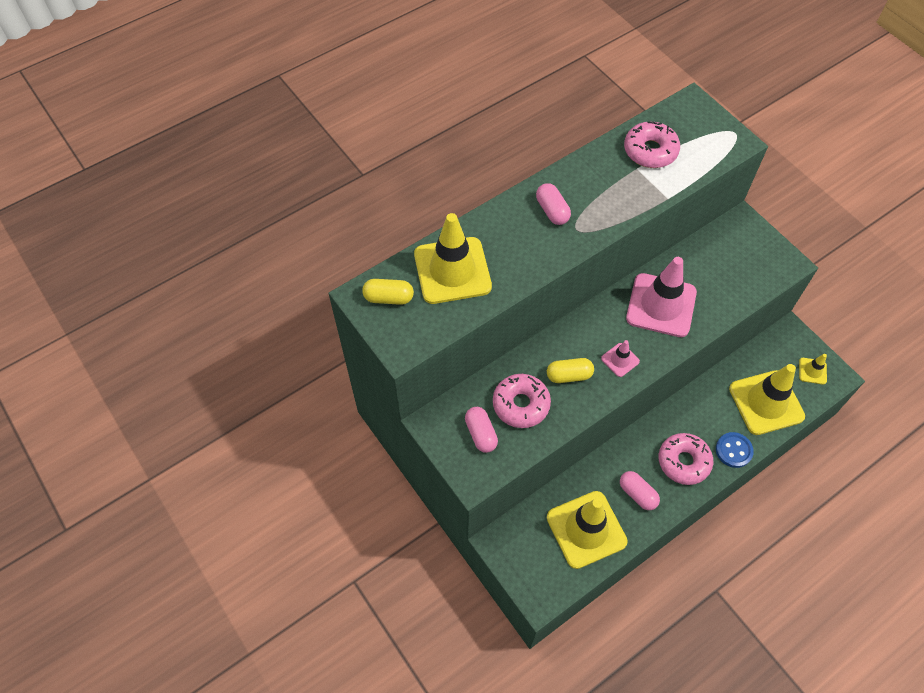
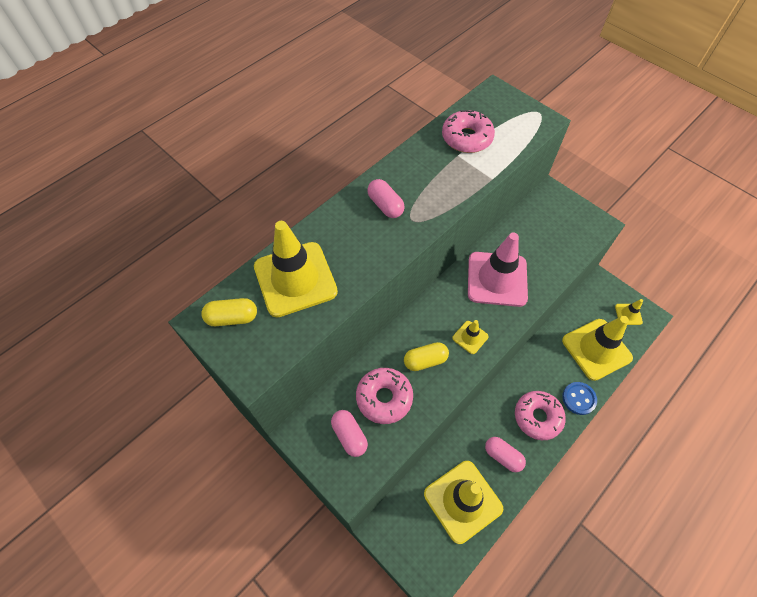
camera: 10 degrees left, 0 degrees up
(620, 360) = (470, 337): pink traffic cone -> yellow traffic cone

